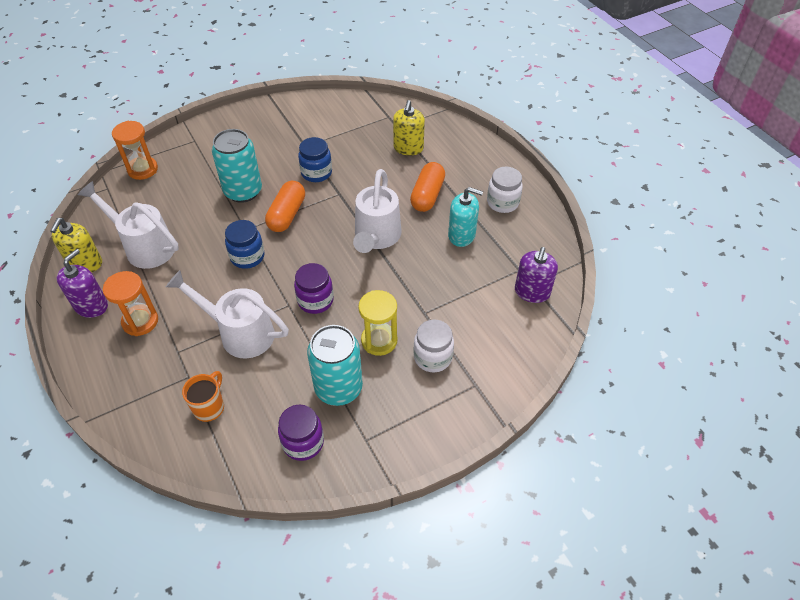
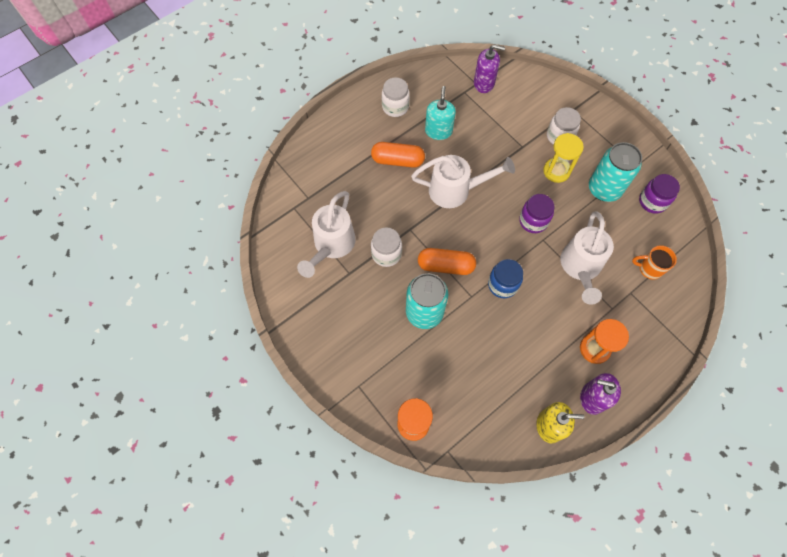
camera: 100 degrees left, 15 degrees up
(144, 247) = (514, 379): white watering can -> white watering can (332, 245)
(316, 173) = (386, 254): blue jar -> white jar
(408, 148) = (338, 184): yellow soap dispenser -> none

